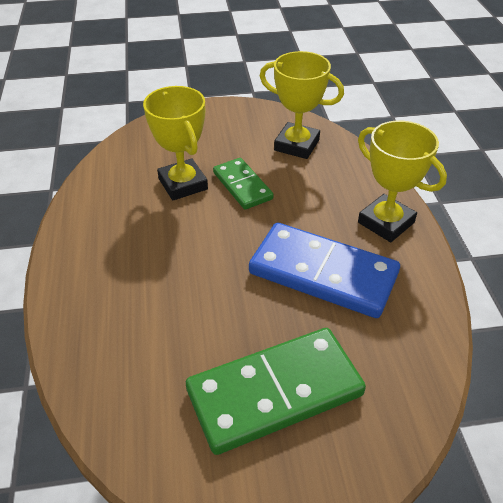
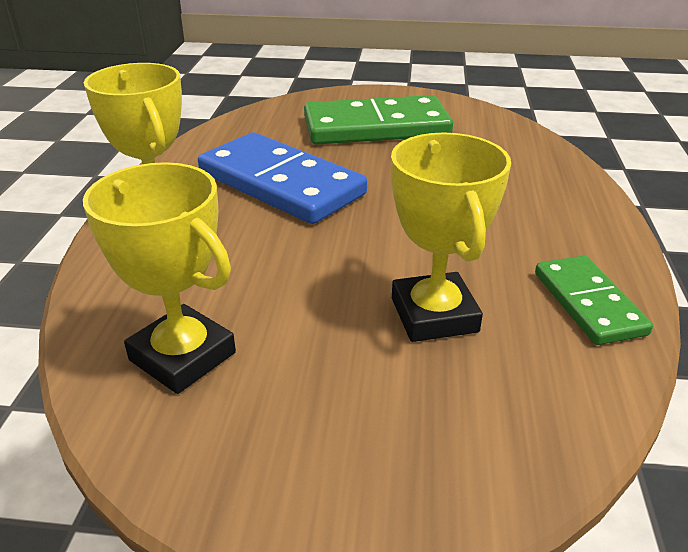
camera: 165 degrees left, 10 degrees down
(242, 186) = (330, 294): green domino -> green domino (588, 303)

